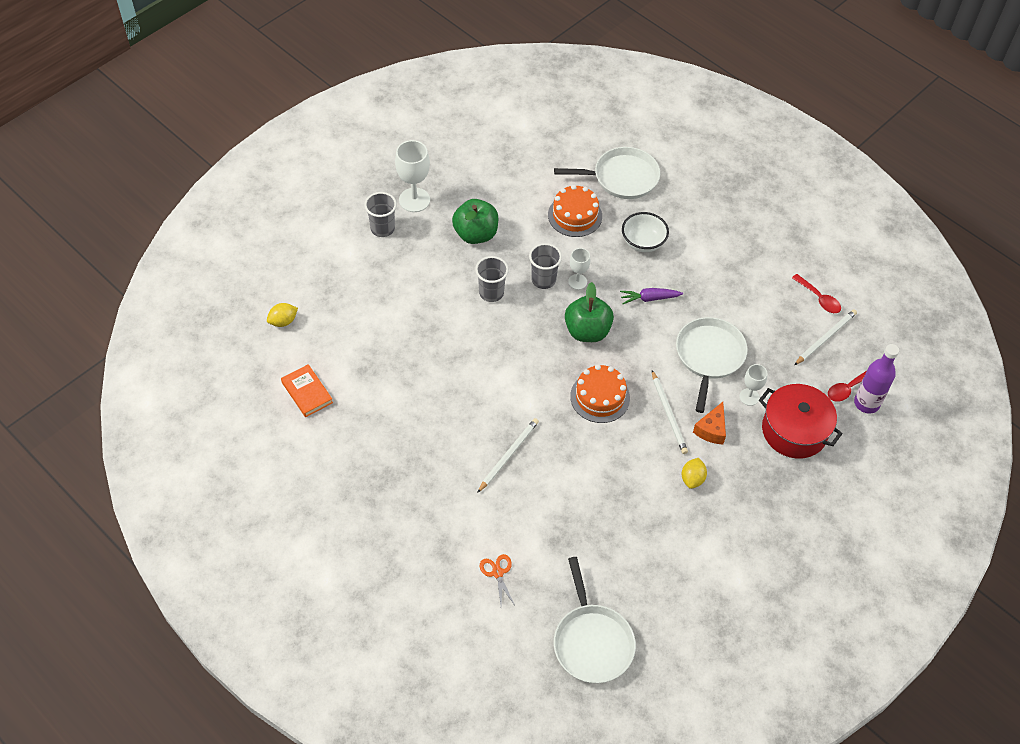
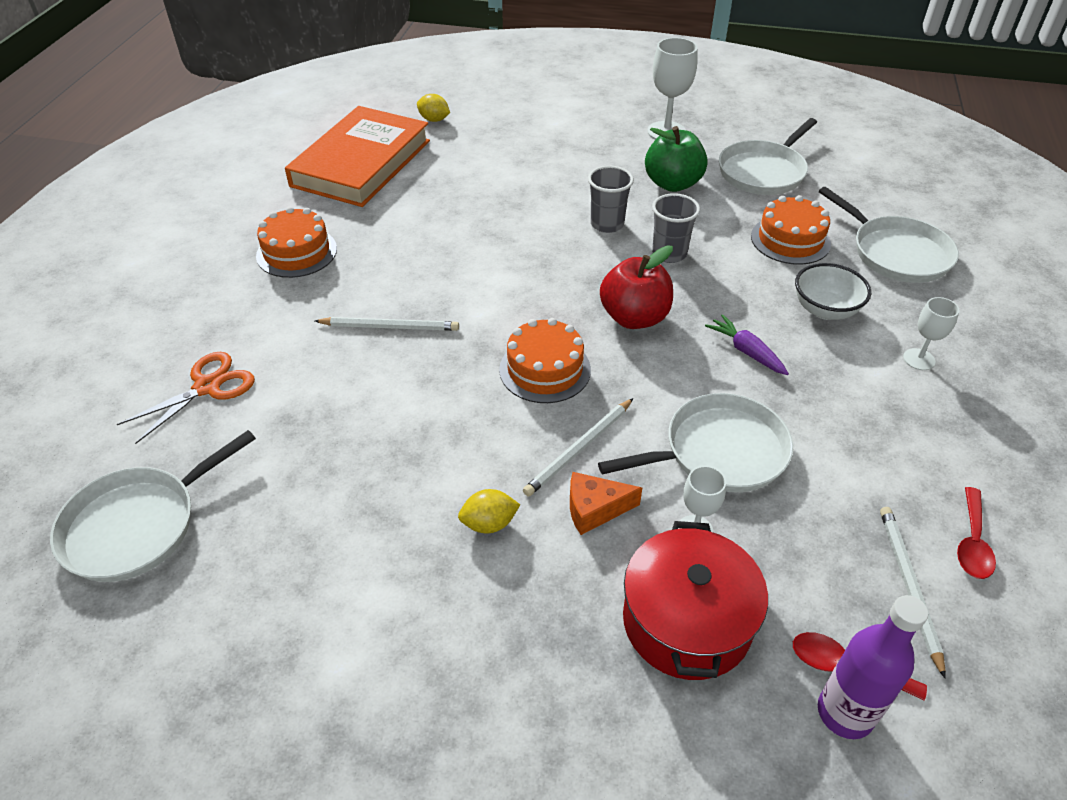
camera: 60 degrees right, 10 degrees down
(307, 392) = (361, 163): orange book -> orange book, size x2.27
(382, 229) = (607, 128): grey cup -> none
(391, 475) = (296, 252): none -> orange cake
(497, 573) = (207, 387): orange scissors -> orange scissors, size x1.55
(500, 181) = (763, 172): none -> white pan
(577, 282) = (698, 280): white goblet -> white goblet (919, 359)
(587, 331) = (634, 317): green apple -> red apple
(825, 338) = (909, 586): white pencil -> white pencil turned 105 degrees counterclockwise

